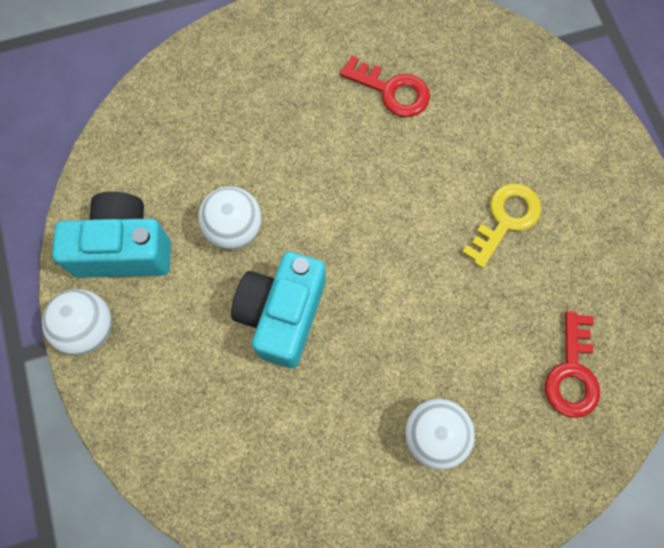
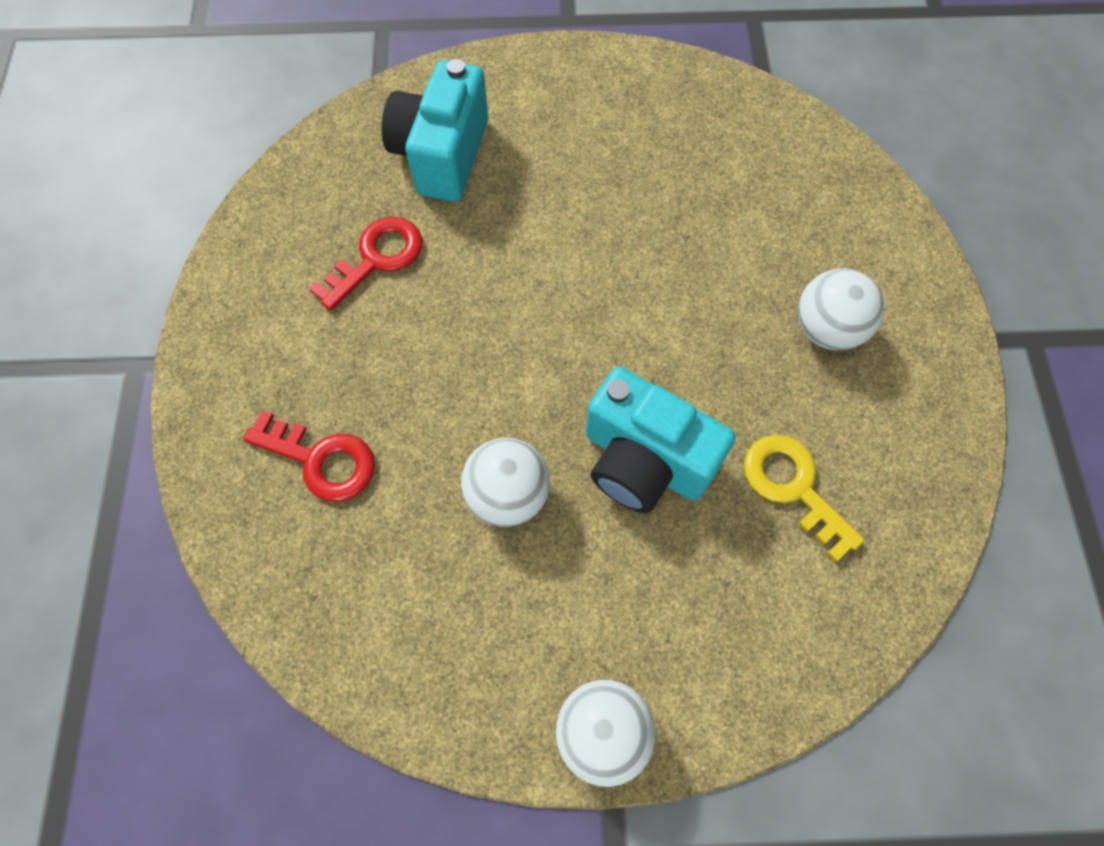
camera: 75 degrees left, 5 degrees down
(124, 249) = (493, 655): turquoise camera -> turquoise camera (442, 155)
(505, 219) = (587, 188): yellow key -> yellow key (793, 487)
(572, 373) = (780, 179): red key -> red key (321, 459)

